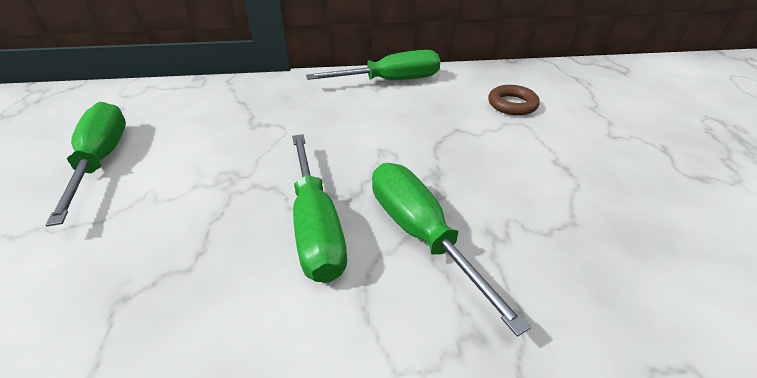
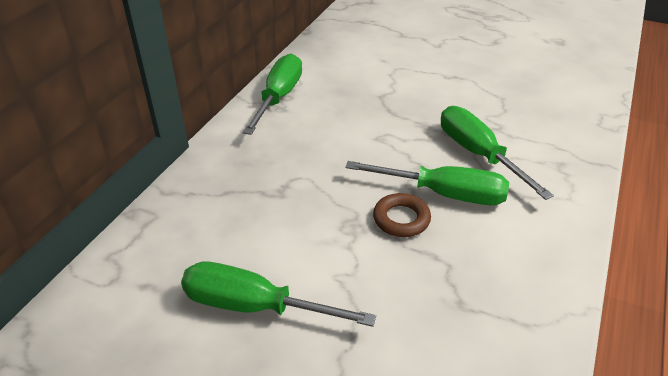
camera: 60 degrees left, 0 degrees up
(420, 233) = (477, 153): green screwdriver -> green screwdriver turned 60 degrees clockwise
(512, 104) = (370, 61): brown ring -> brown ring (401, 219)

